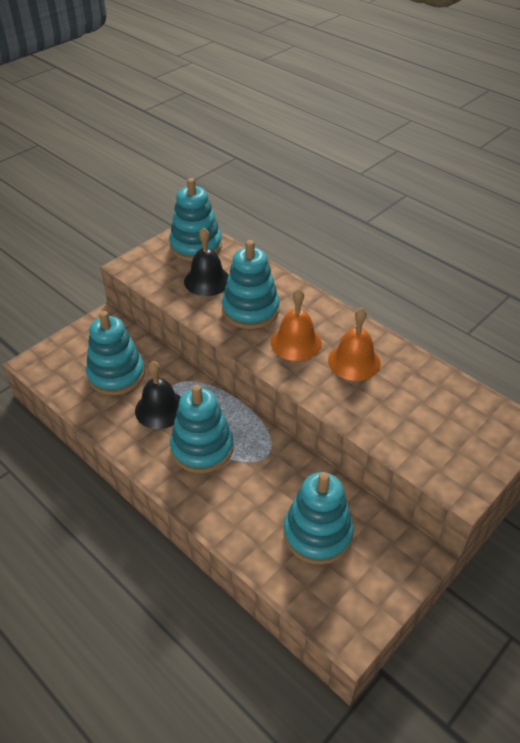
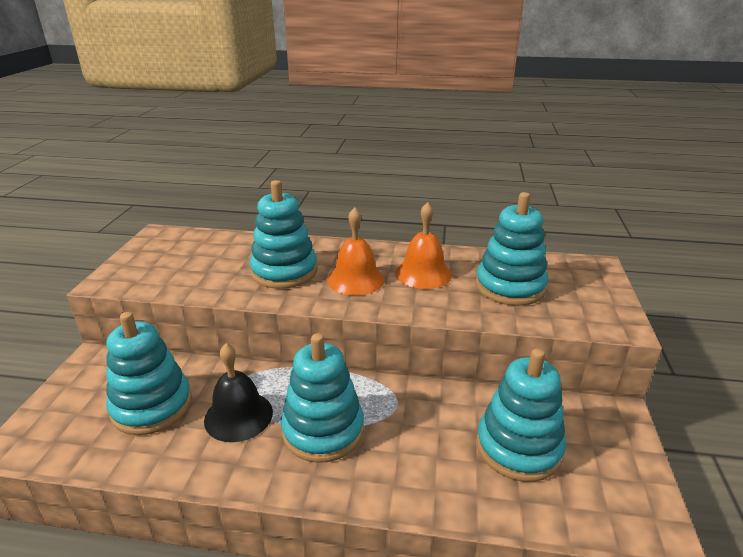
camera: 35 degrees left, 15 degrees down
(196, 246) = (175, 244): turquoise stacking toy -> turquoise stacking toy (510, 287)
(207, 280) = (214, 265): black bell -> none

